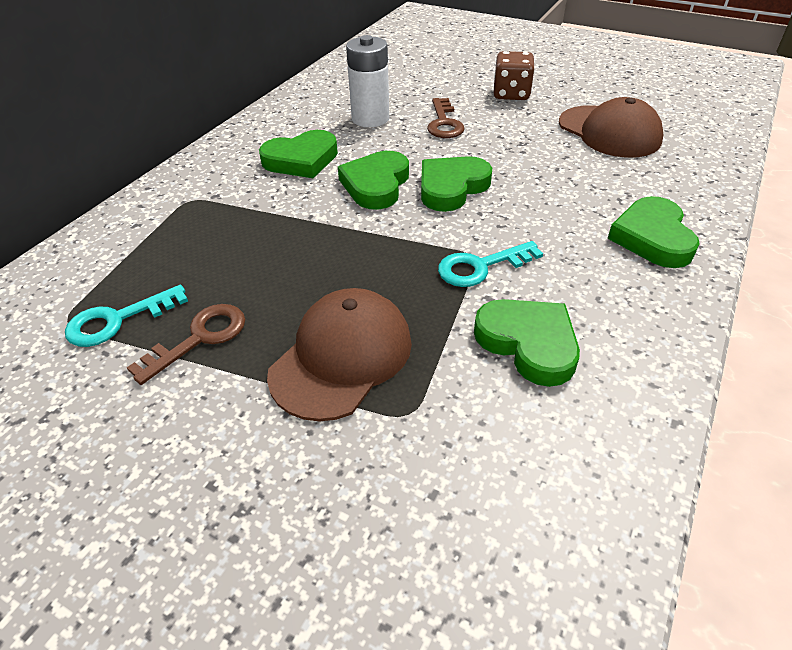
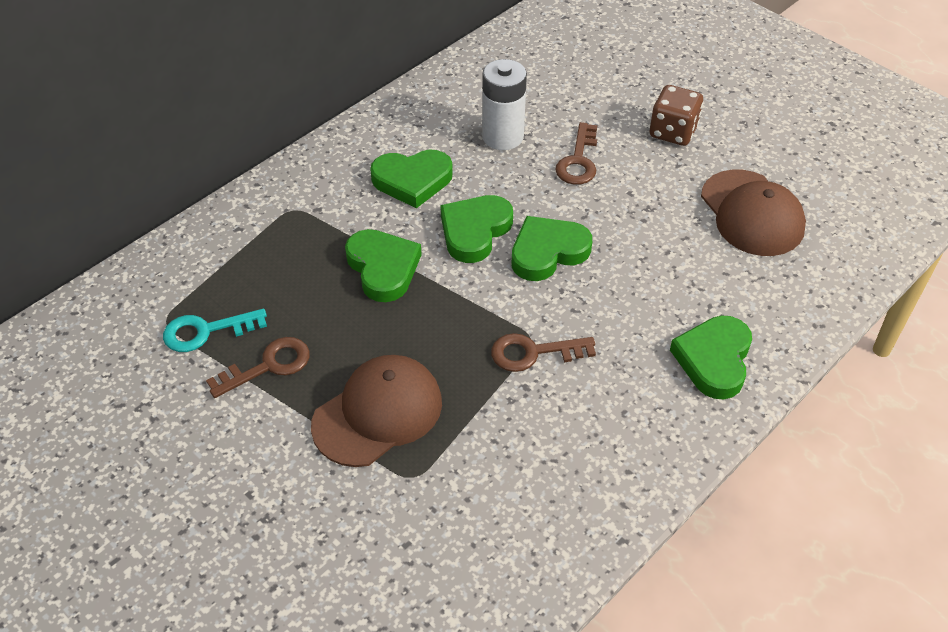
camera: 15 degrees right, 5 degrees up
(481, 267) = (533, 352): turquoise key -> brown key
(528, 343) = (538, 440): green heart -> green heart (383, 268)

